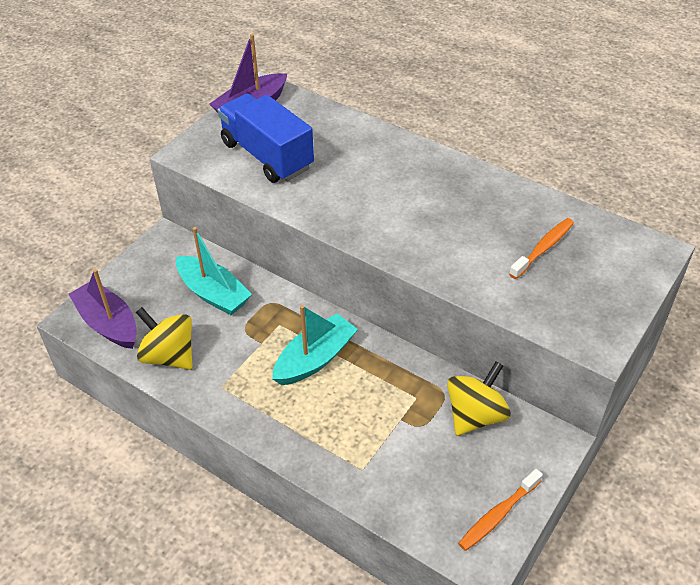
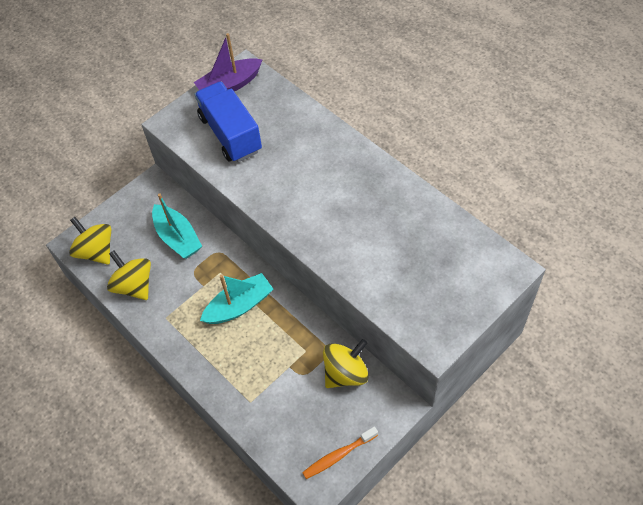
camera: 15 degrees right, 10 degrees up
(108, 323) = (96, 251): purple boat -> yellow spinning top
(543, 248) = (421, 252): orange toothbrush -> none

